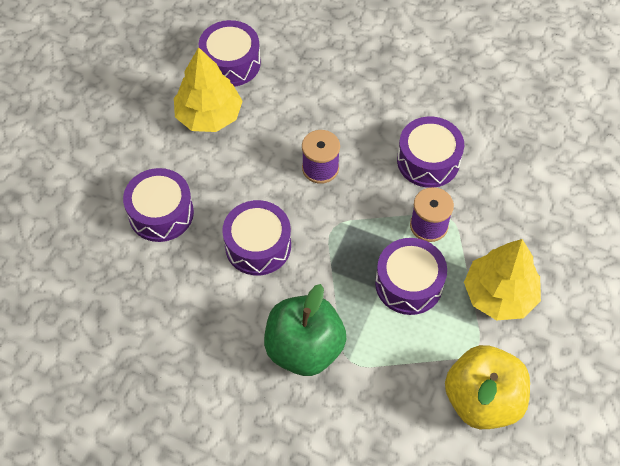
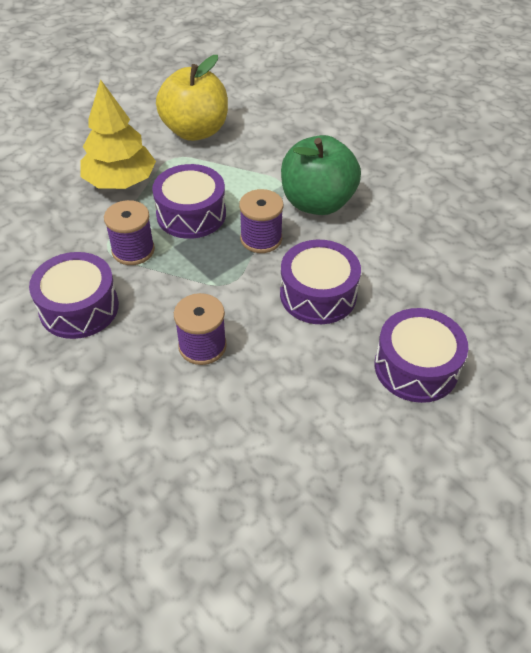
camera: 155 degrees left, 10 degrees down
(209, 116) = (305, 472): yellow tree -> none
(231, 63) = (232, 551): purple drum -> none
(332, 282) = (261, 239): none -> purple spool

